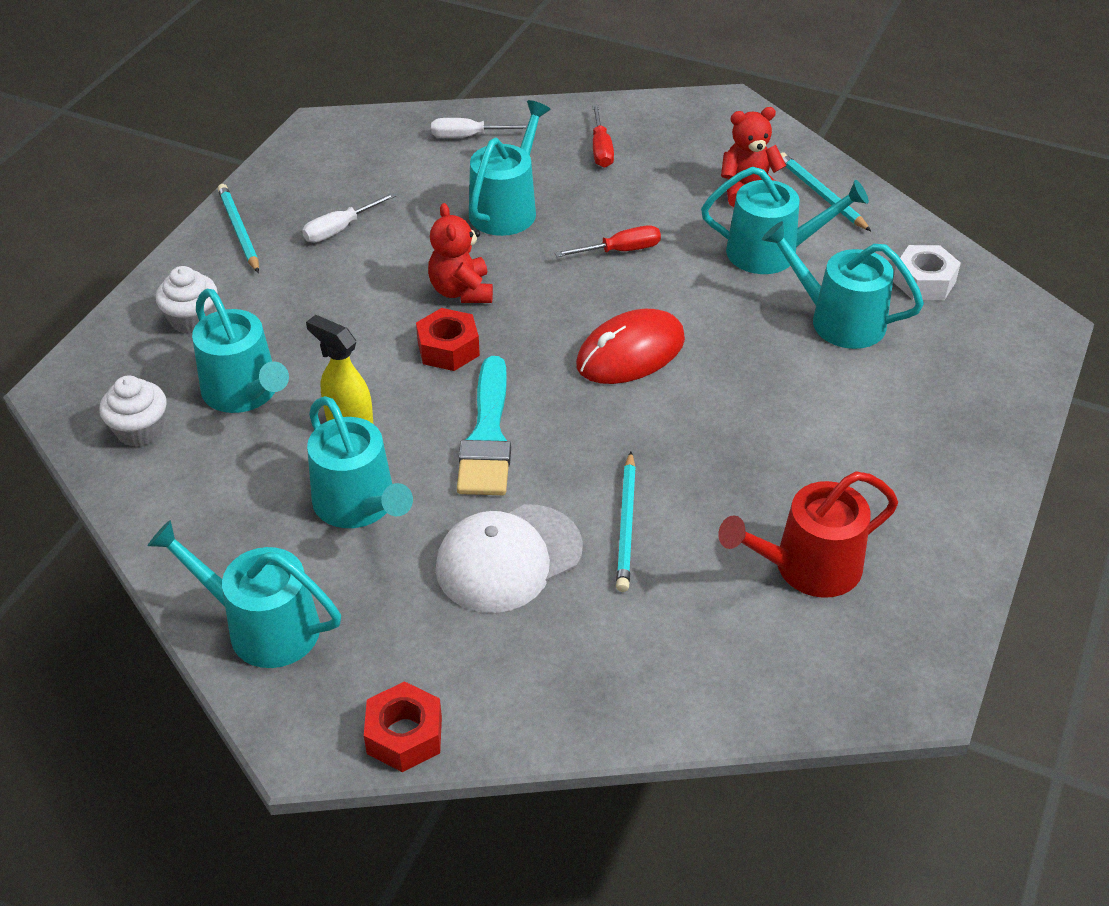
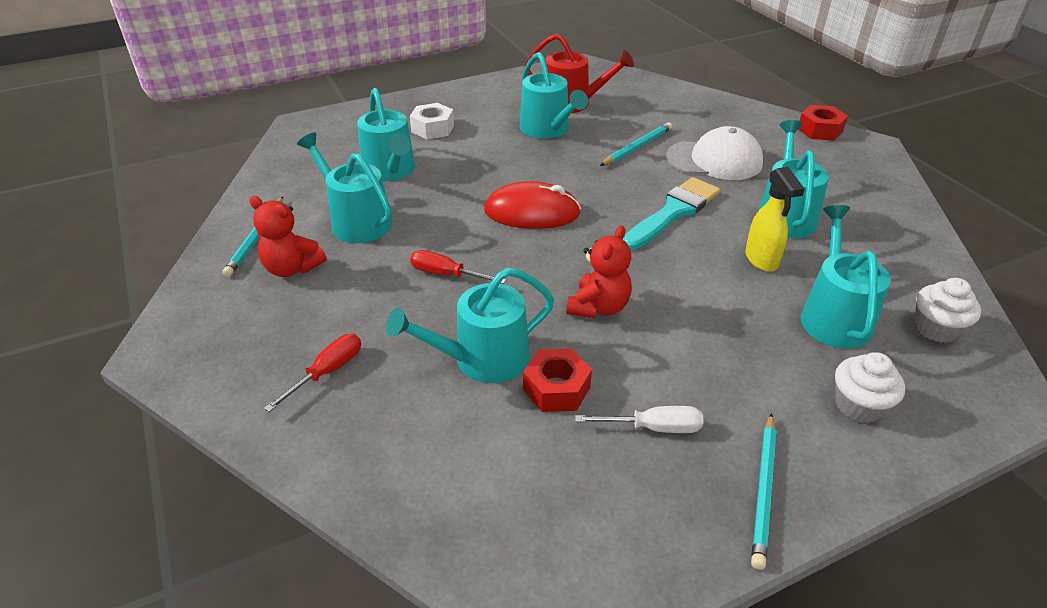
camera: 140 degrees left, 5 degrees down
(263, 627) = (877, 189): turquoise watering can -> turquoise watering can (547, 129)
(448, 348) = (650, 272): red nut -> red nut (556, 388)
(468, 136) = (416, 472): white screwdriver -> none
(924, 282) = (310, 164): white nut -> white nut (432, 128)

